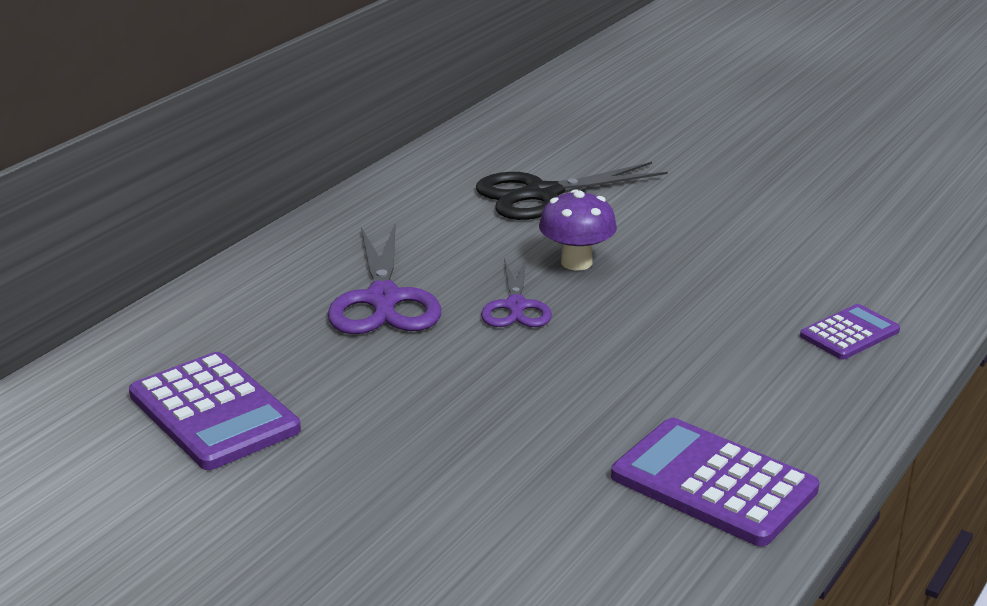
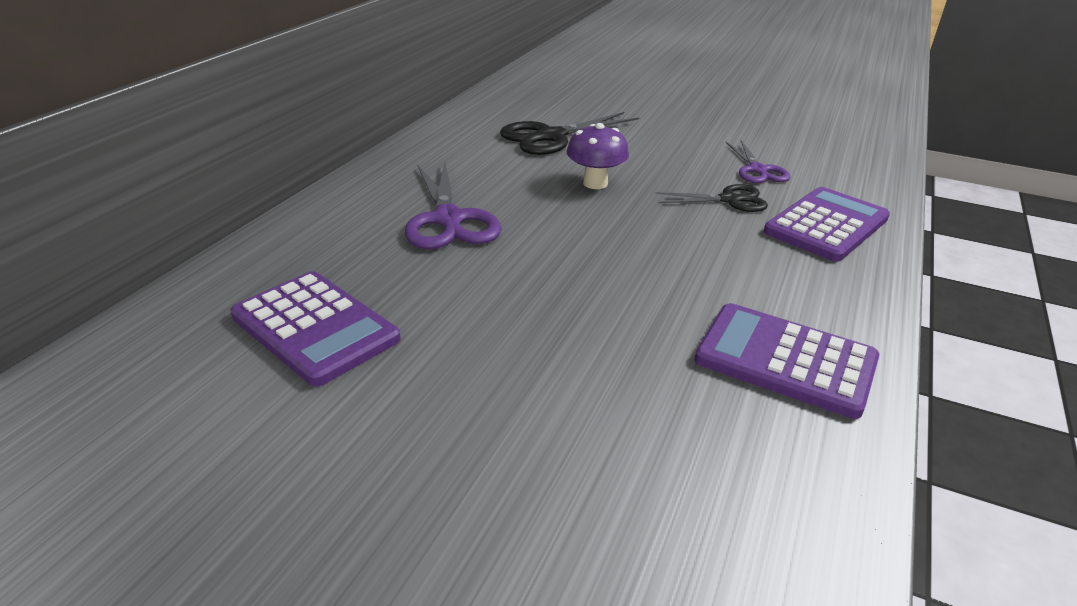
camera: 10 degrees left, 5 degrees up
(516, 307) = (559, 219): purple scissors -> purple scissors (758, 170)
(741, 293) = (730, 200): none -> black scissors
(849, 333) = (826, 225): purple calculator -> purple calculator, size x1.73

